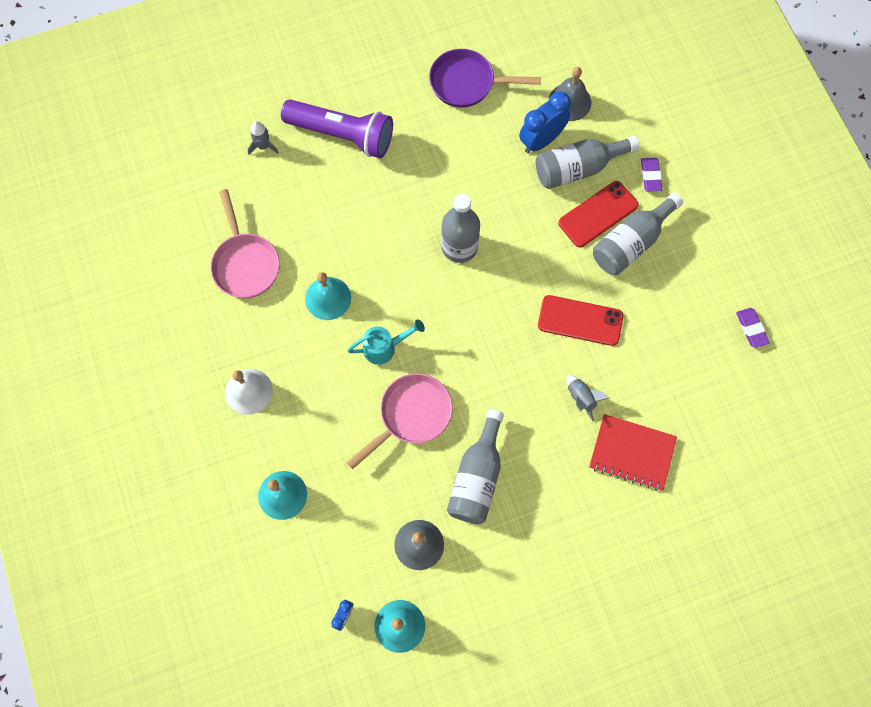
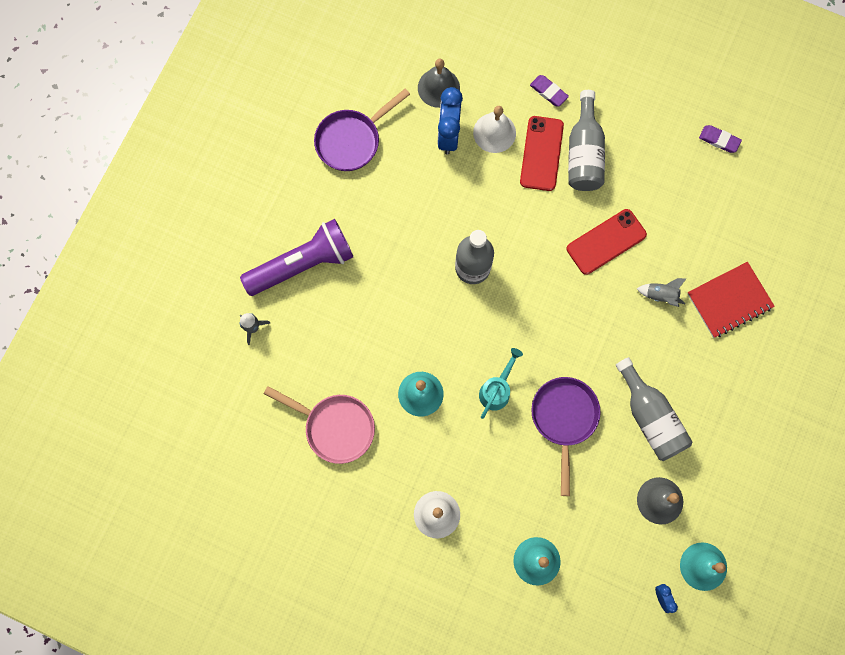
camera: 45 degrees left, 5 degrees up
(411, 415) = (564, 419): pink pan -> purple pan
(578, 168) = (494, 132): grey bottle -> white bell

